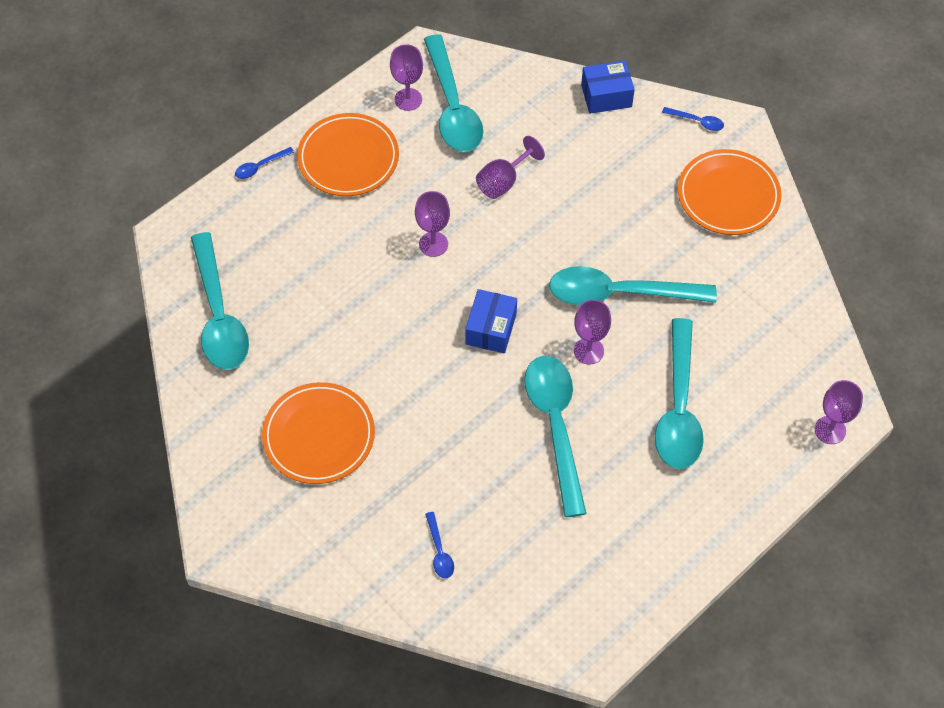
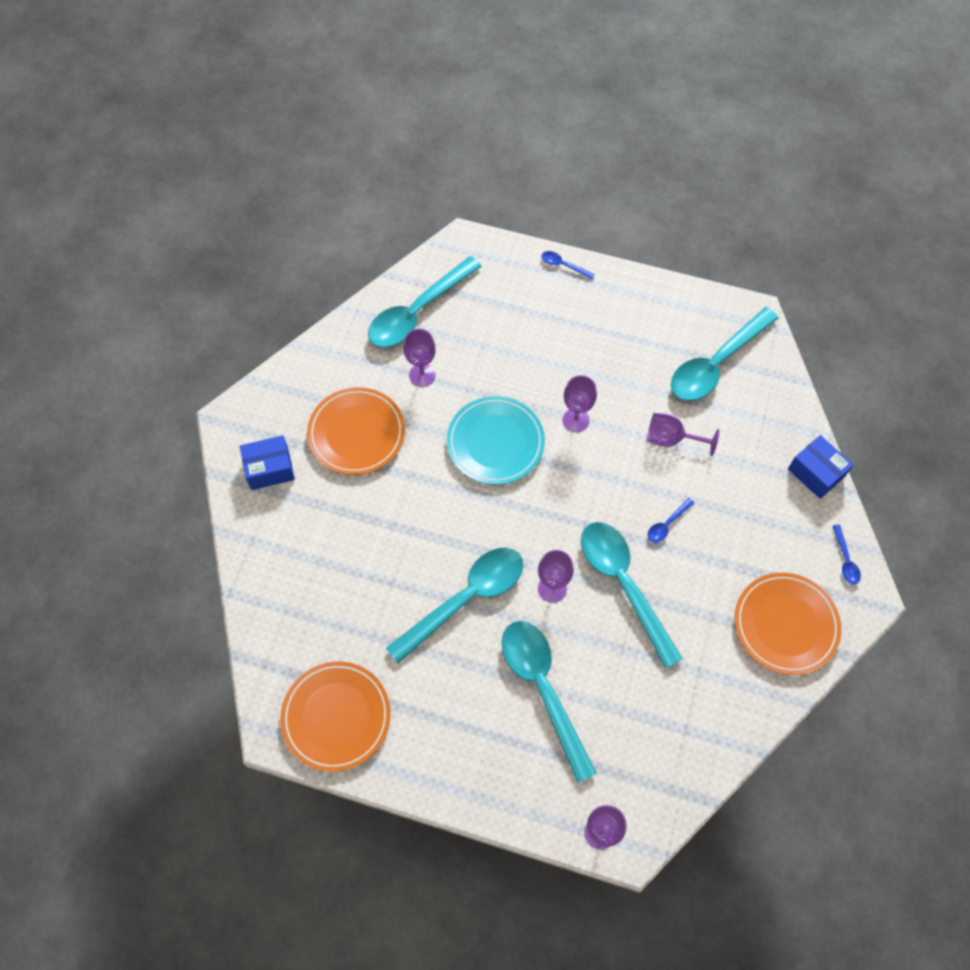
camera: 60 degrees right, 5 degrees up
(348, 158) = (613, 318): orange plate -> orange plate (336, 717)
(408, 99) = (699, 329): purple goblet -> purple goblet (422, 375)
(411, 321) = (495, 442): none -> turquoise plate
(439, 551) = (306, 570): blue spoon -> blue spoon (667, 524)
(491, 329) = (525, 503): blue box -> blue box (270, 468)
(679, 408) = (543, 689): turquoise spoon -> turquoise spoon turned 90 degrees clockwise

